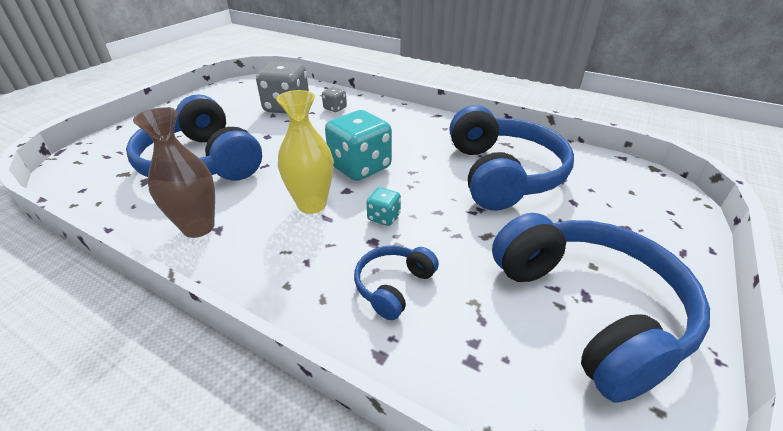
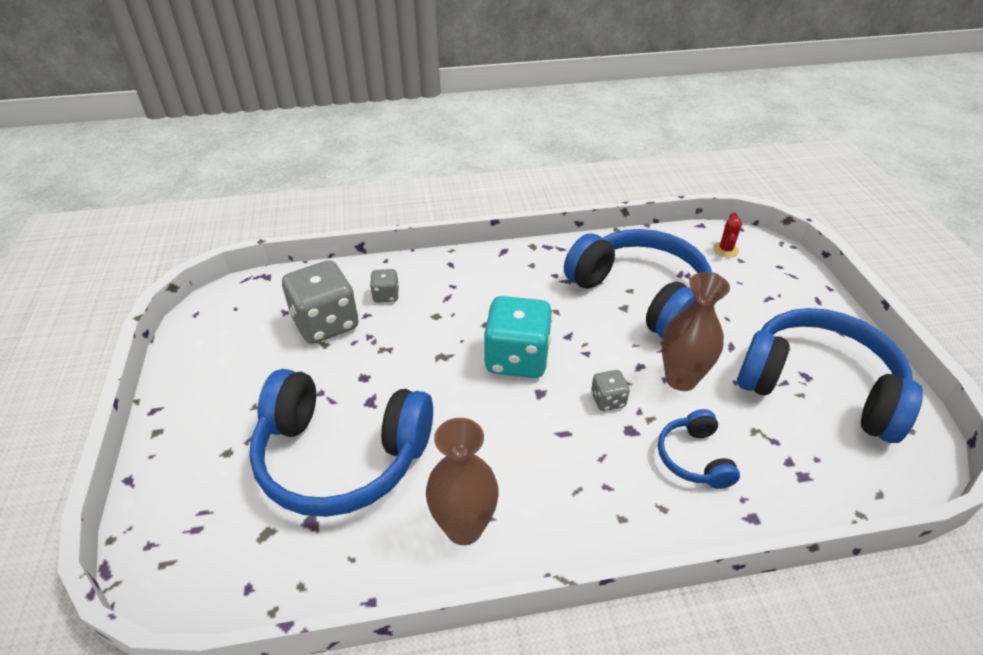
camera: 40 degrees left, 5 degrees up
(312, 205) = (532, 429): yellow vase -> none
(384, 217) = (608, 400): turquoise dice -> grey dice
(459, 235) = (681, 379): none -> brown vase
(625, 180) = (725, 250): none -> red cactus

